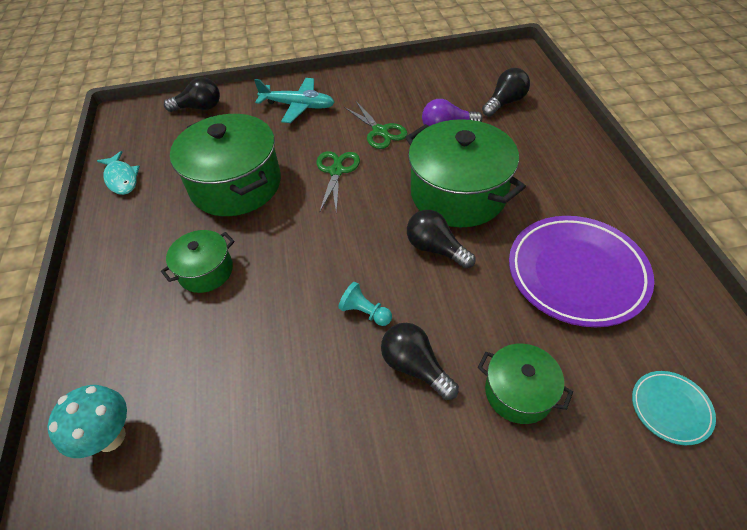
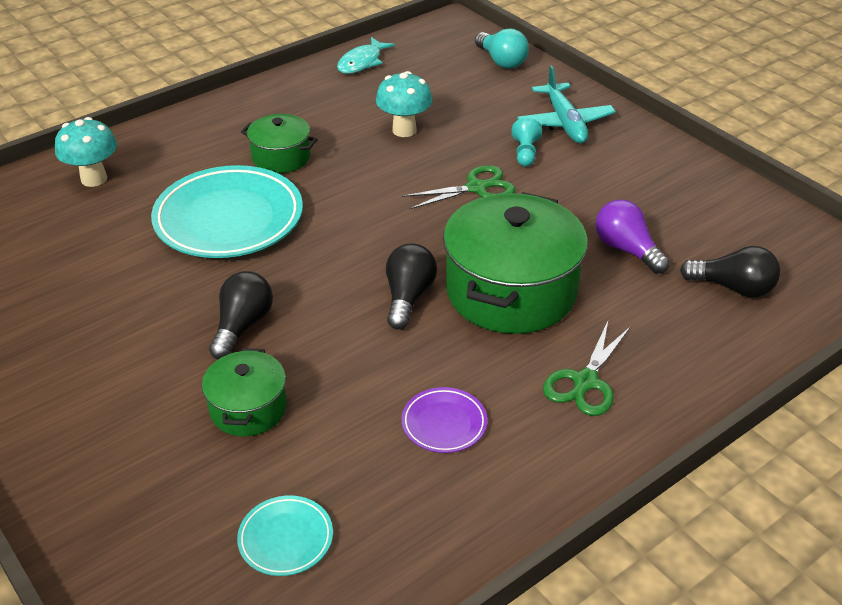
camera: 60 degrees right, 10 degrees down
(199, 108) = (501, 61): black light bulb -> turquoise light bulb
(236, 185) = (404, 130): green pot -> turquoise mushroom
(264, 335) = (229, 219): none -> turquoise plate
(365, 312) = (290, 273): turquoise pawn -> turquoise pawn (525, 153)
(380, 131) = (573, 197): green scissors -> green scissors (585, 381)
(576, 273) = (444, 423): purple plate -> purple plate, size x0.46

